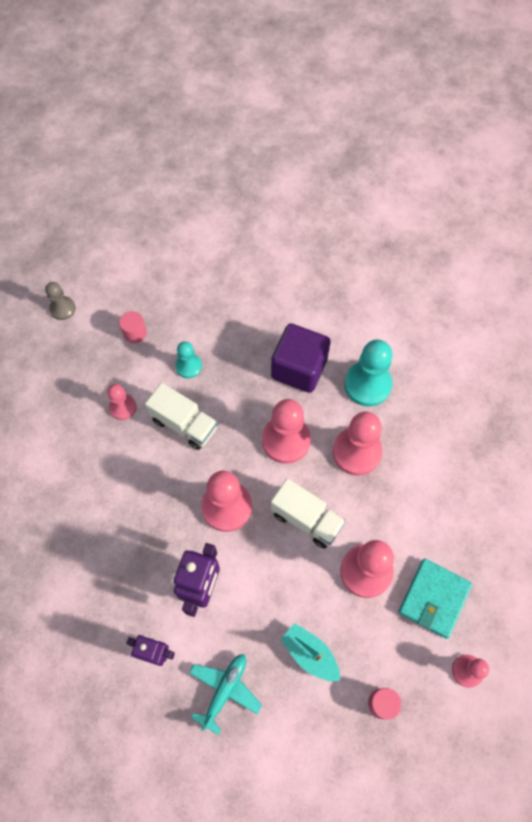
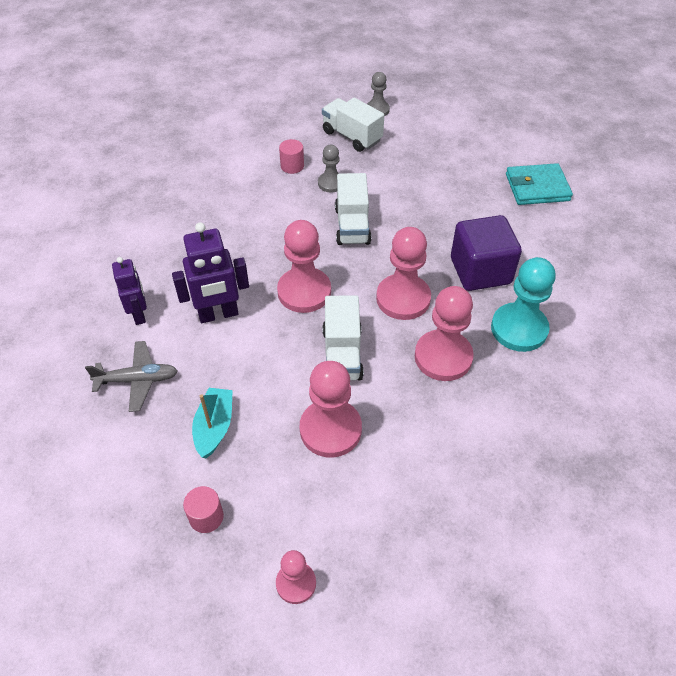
camera: 55 degrees right, 15 degrees down
(79, 352) = (352, 136): none -> white truck
(123, 407) = (331, 183): pink pawn -> grey pawn
(135, 333) = (400, 156): pink cylinder -> pink cylinder (292, 166)
(188, 366) = (405, 201): turquoise pawn -> none
(225, 690) = (137, 380): turquoise plane -> grey plane
(434, 598) = (350, 506): turquoise wallet -> turquoise wallet (537, 187)

